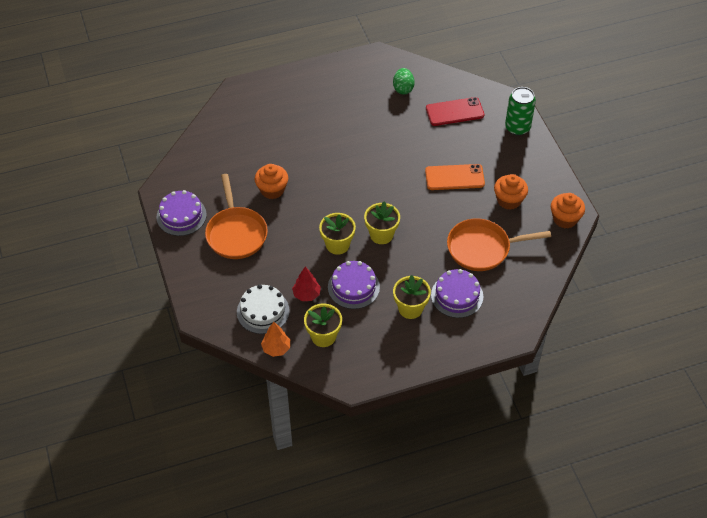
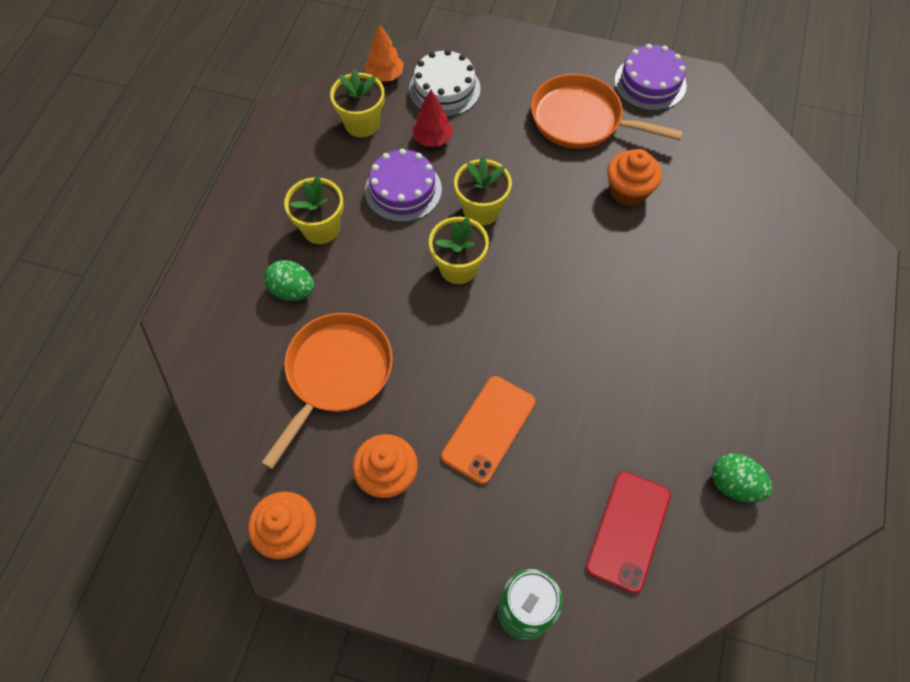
camera: 125 degrees right, 10 degrees up
(457, 296) = (292, 290): purple cake -> green egg

